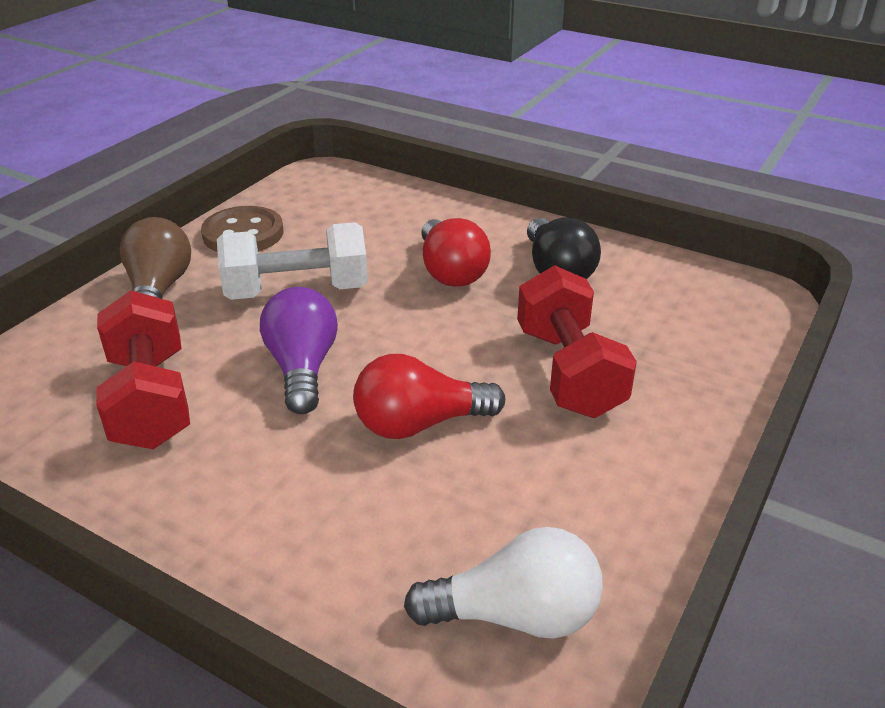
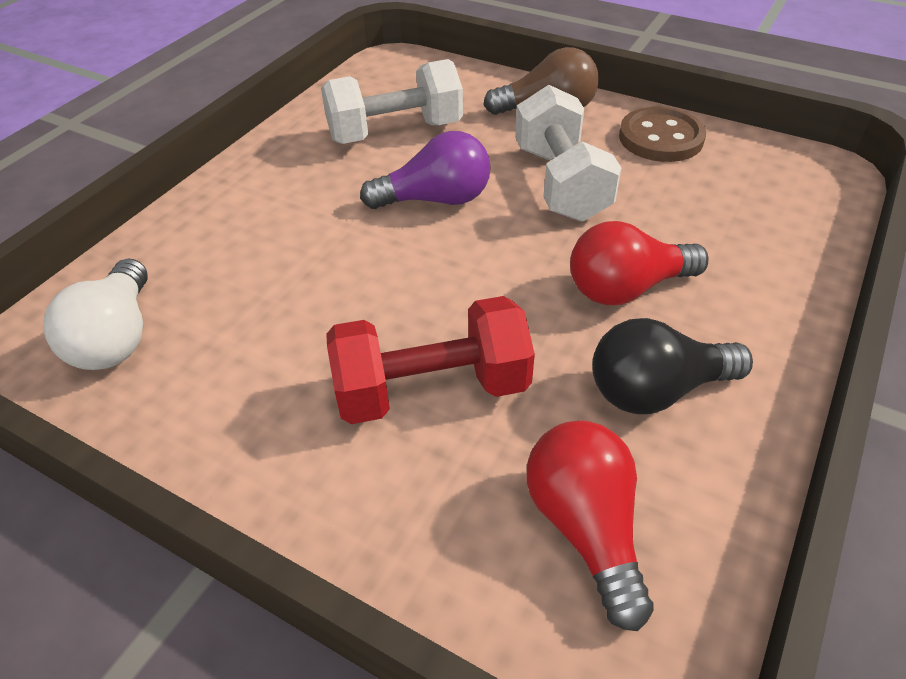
camera: 90 degrees right, 10 degrees up
(150, 400) = (395, 132): red dumbbell -> white dumbbell
(419, 424) = (352, 275): red light bulb -> red light bulb (586, 527)

